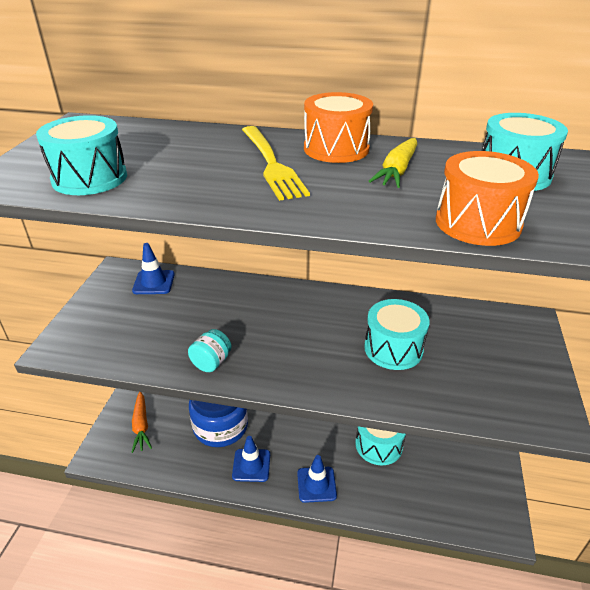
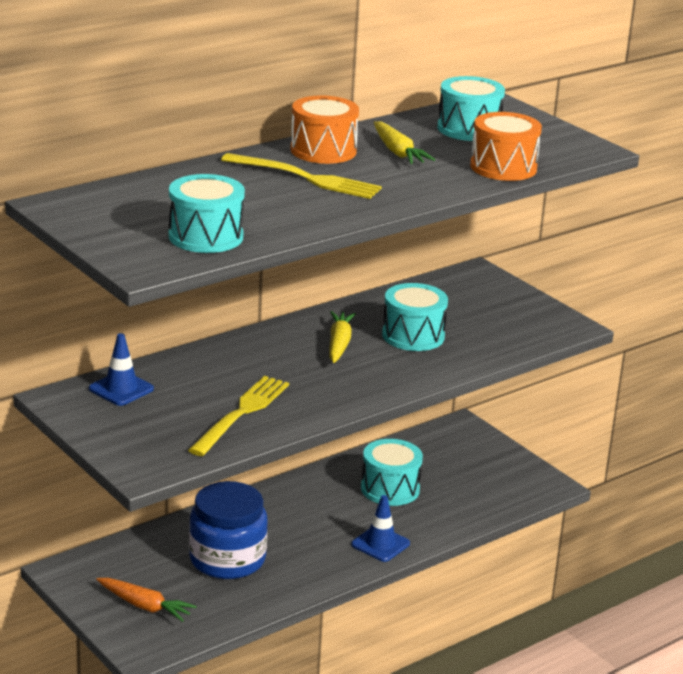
camera: 50 degrees left, 10 degrees down
(180, 341) = (242, 412): none -> yellow fork
(211, 362) = (296, 411): turquoise jar -> none
(251, 465) = (305, 566): blue traffic cone -> none
(328, 324) = (339, 344): none -> yellow carrot

